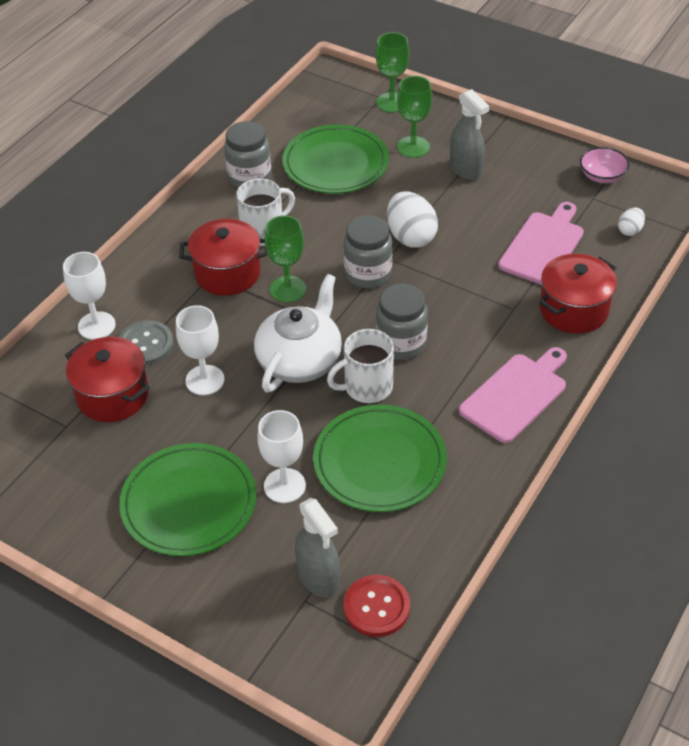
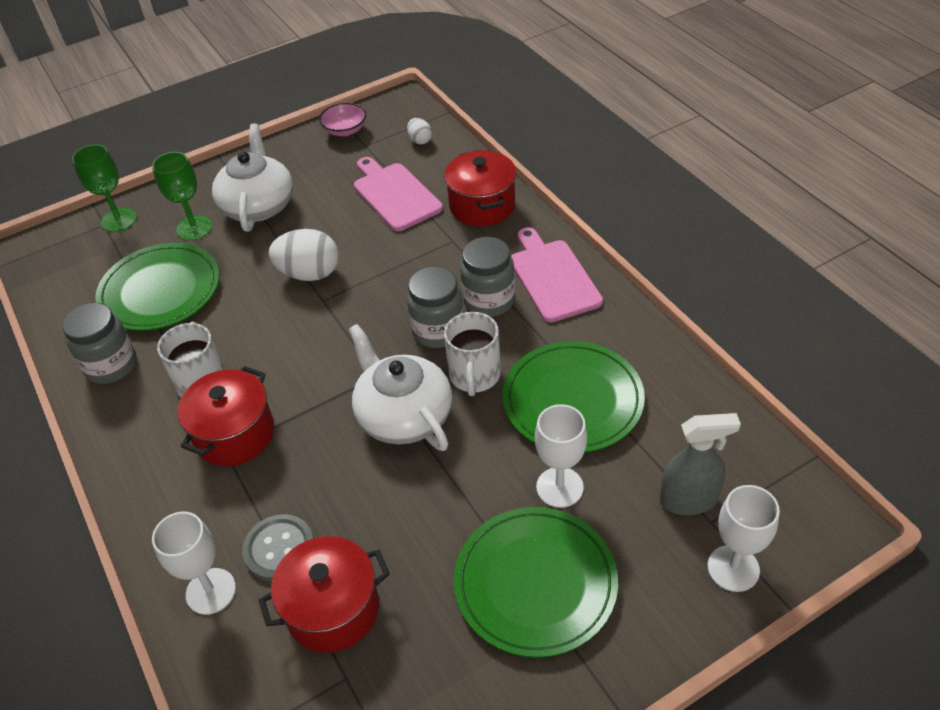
camera: 60 degrees left, 0 degrees up
(205, 380) = (373, 508): white goblet -> white goblet (733, 568)
(288, 289) = (300, 391): green goblet -> none
(368, 274) = (331, 321): grey jar -> grey jar (489, 300)
(376, 607) = (743, 466): red button -> none
(466, 169) = (258, 205): grey spray bottle -> white teapot

